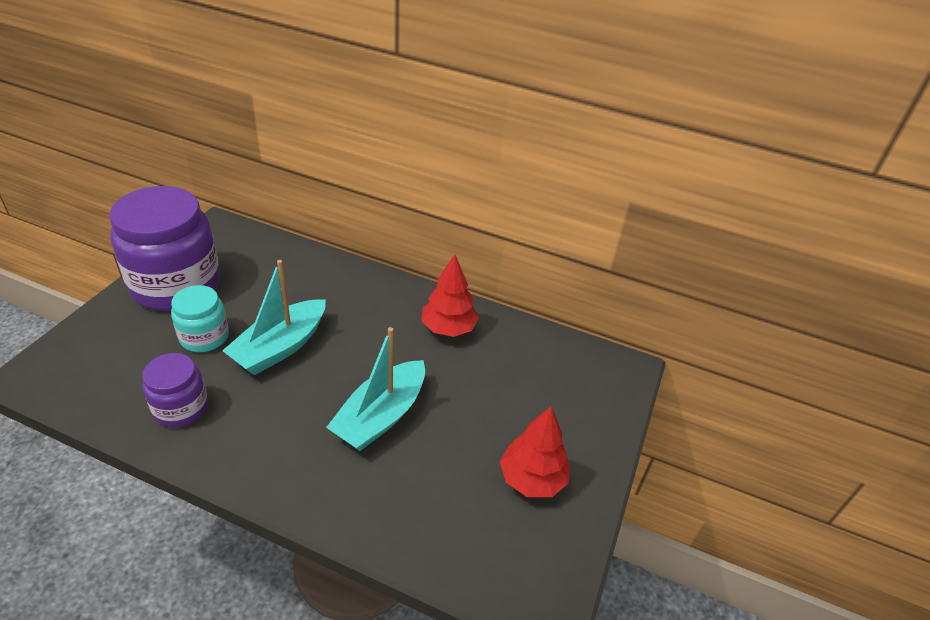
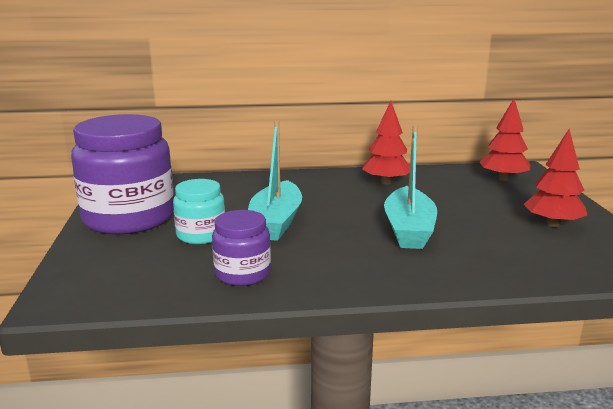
camera: 25 degrees left, 20 degrees down
(578, 377) = (503, 179): none -> red tree

